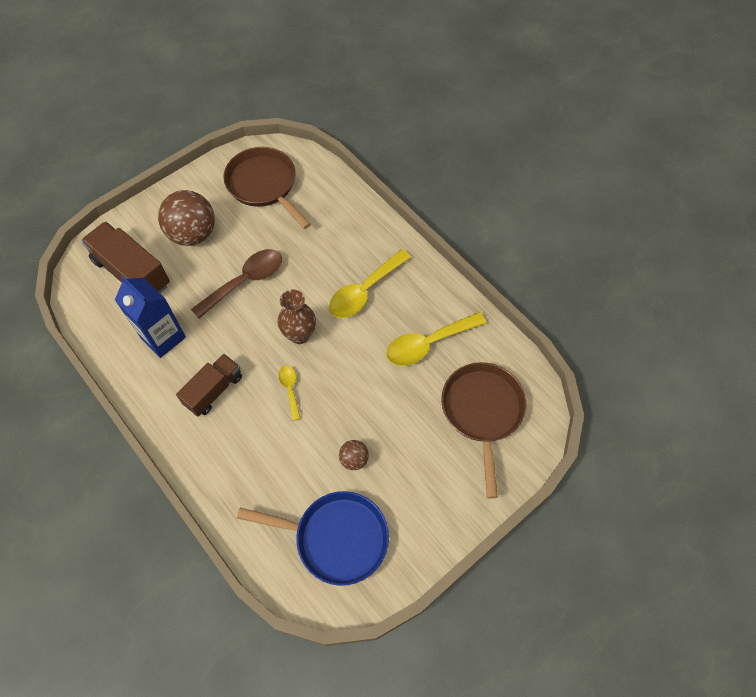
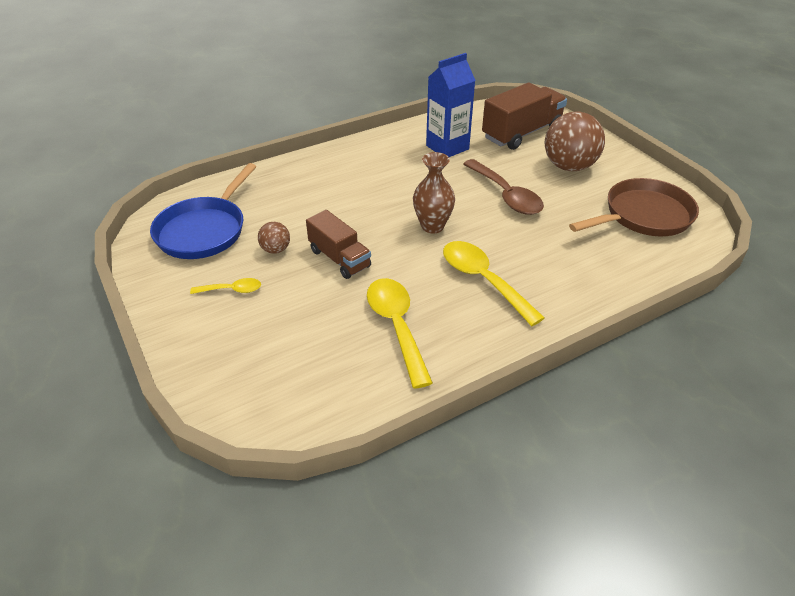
camera: 100 degrees right, 20 degrees down
(213, 390) = (383, 171): brown truck -> brown truck (339, 258)
(290, 389) = (369, 215): yellow spoon -> yellow spoon (232, 290)
(482, 412) = (286, 362): brown pan -> none

